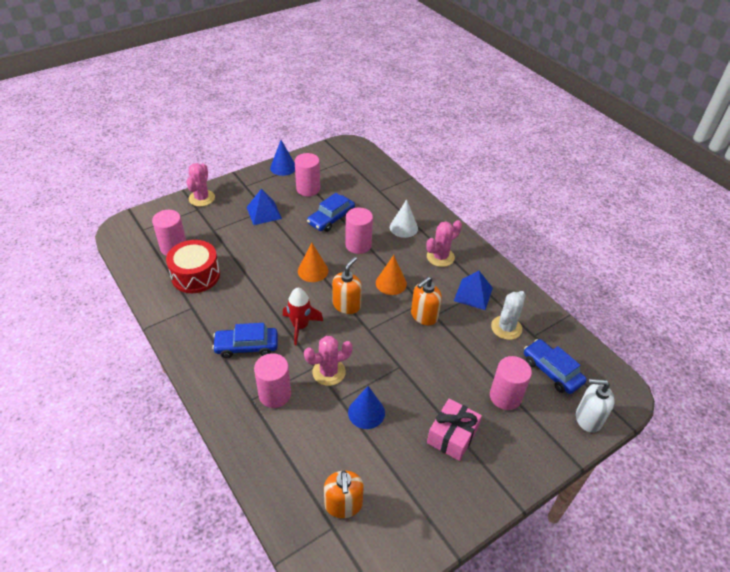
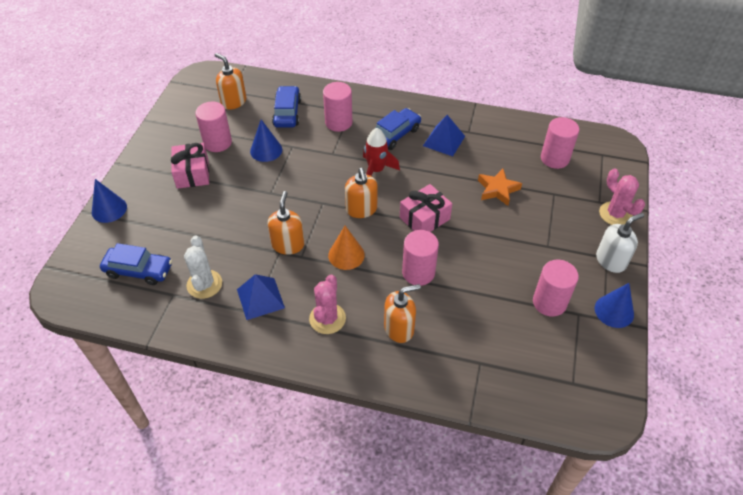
camera: 140 degrees right, 5 degrees up
(195, 275) = (503, 151): red drum -> none
(241, 255) = (497, 189): none -> orange star
(264, 213) = (544, 241): blue pyramid -> blue pyramid (444, 141)
(313, 271) = (424, 218): orange cone -> pink gift
(329, 372) = (318, 156): pink cactus -> none
(331, 218) = (479, 283): blue car -> blue car (287, 113)
(403, 227) = (399, 328): white cone -> orange soap dispenser
(505, 396) = (169, 223): pink cylinder -> pink cylinder (217, 142)
(553, 450) = (109, 209): none -> blue cone
(588, 418) = (88, 250): white soap dispenser -> white soap dispenser (611, 260)

